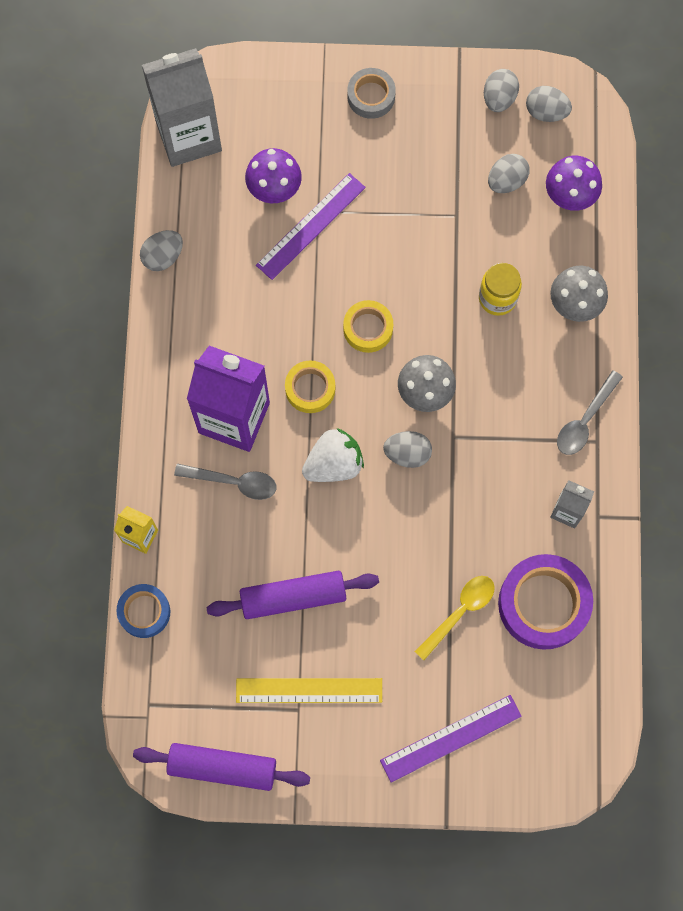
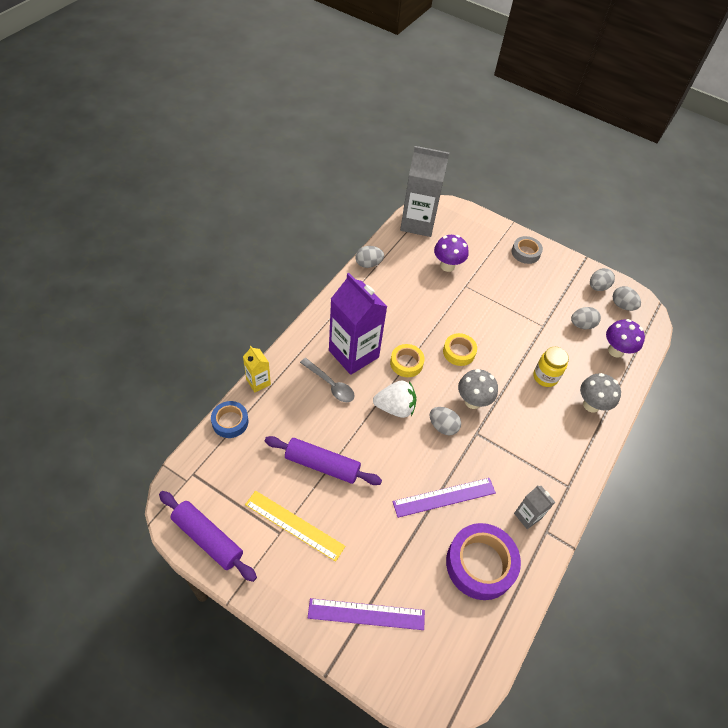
camera: 25 degrees right, 20 degrees down
(311, 226) = (457, 290): purple ruler -> purple ruler (444, 497)
(460, 612) = (421, 536): yellow spoon -> none
(585, 420) = (566, 470): grey spoon -> none

